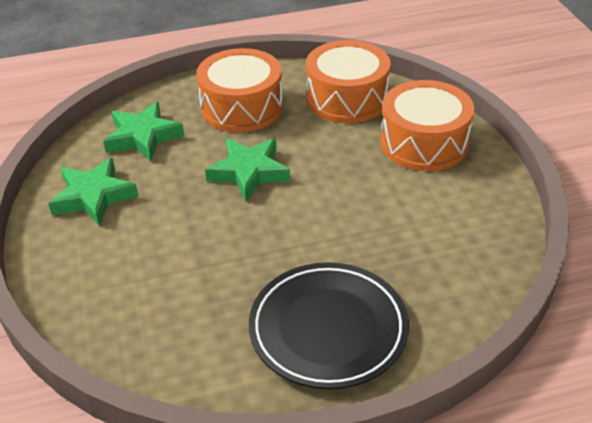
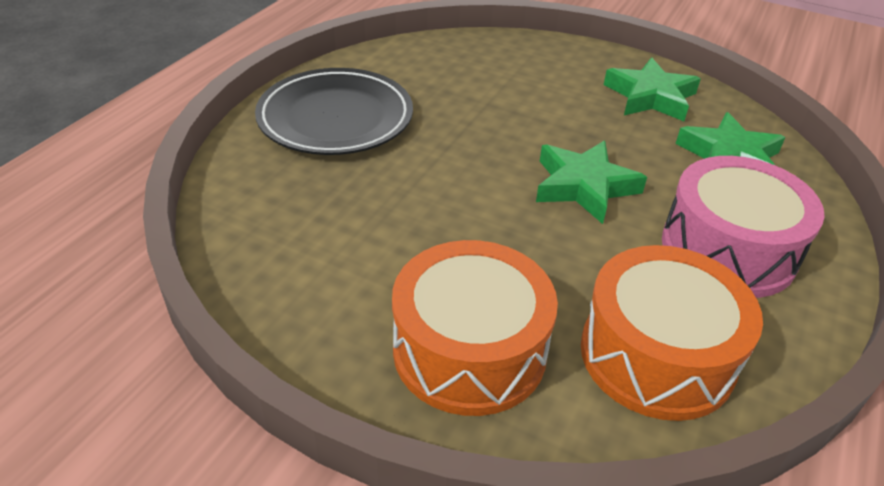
camera: 130 degrees right, 0 degrees up
(242, 107) = (728, 250): orange drum -> pink drum

